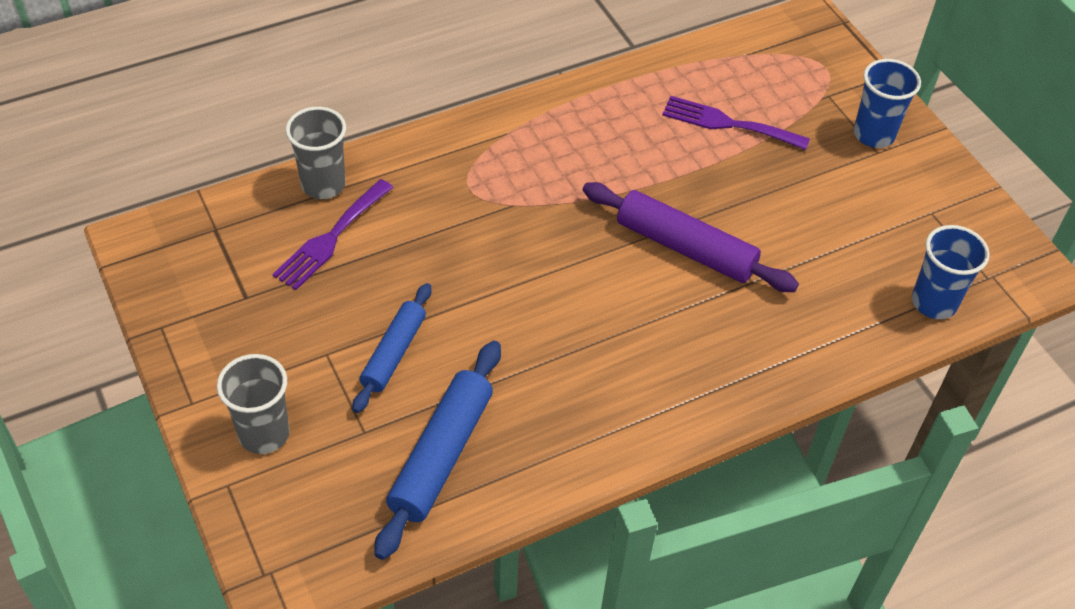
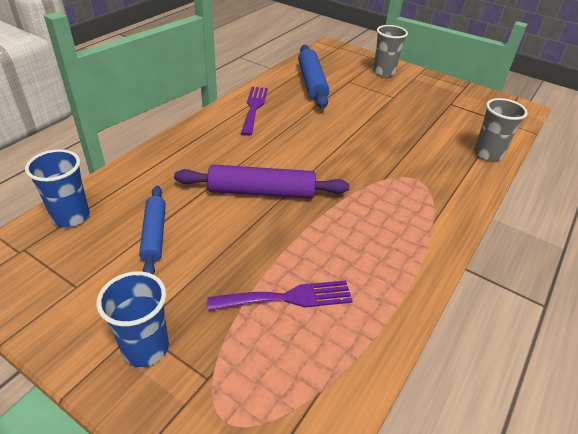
camera: 150 degrees right, 10 degrees down
(331, 238) = (449, 133): purple fork -> purple fork (254, 108)
(394, 353) = (366, 104): blue rolling pin -> blue rolling pin (154, 235)

